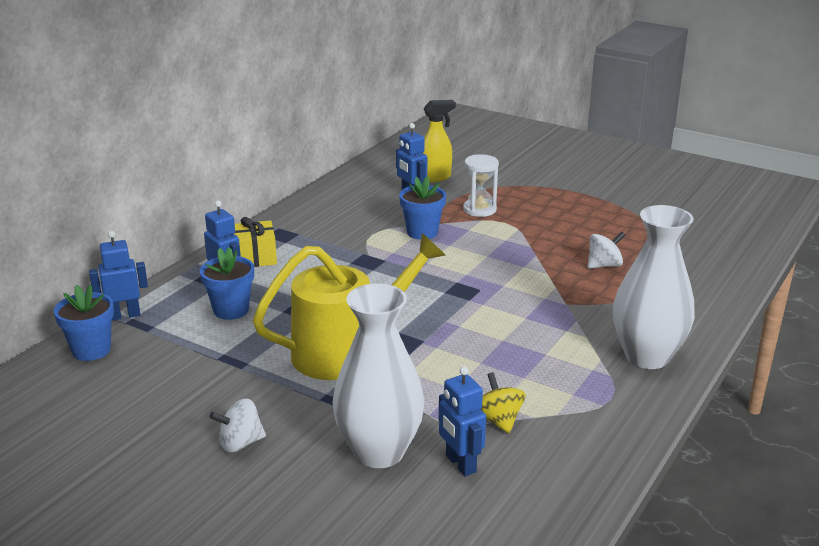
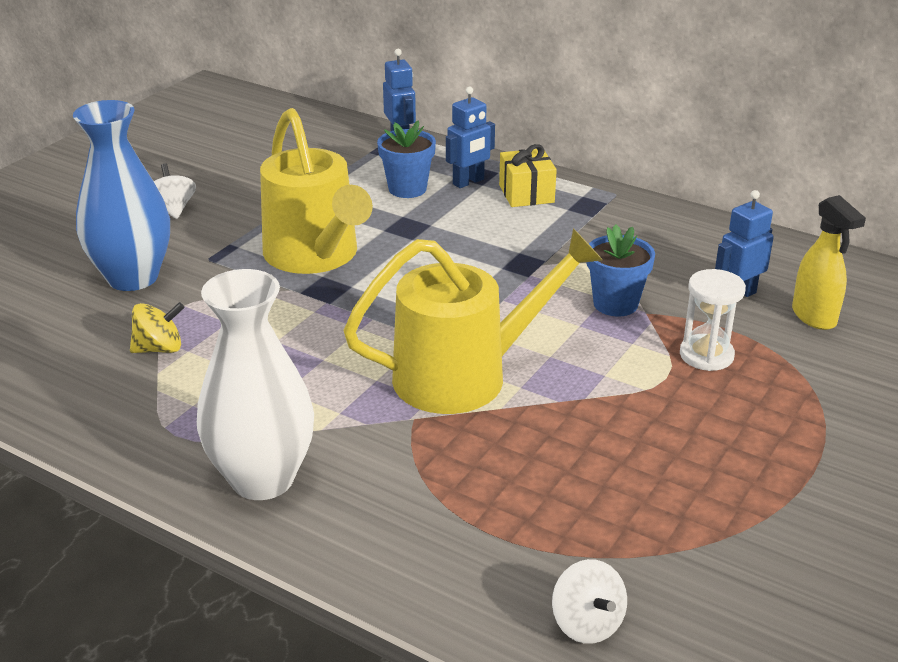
camera: 90 degrees right, 5 degrees up
(91, 350) = (339, 132): blue flower pot -> none
(379, 452) = (132, 277): white vase -> blue vase
(460, 464) = (94, 322): blue robot -> none
(513, 284) = (466, 375): none -> yellow watering can
(604, 265) = (531, 468): white spinning top -> white spinning top (587, 623)

